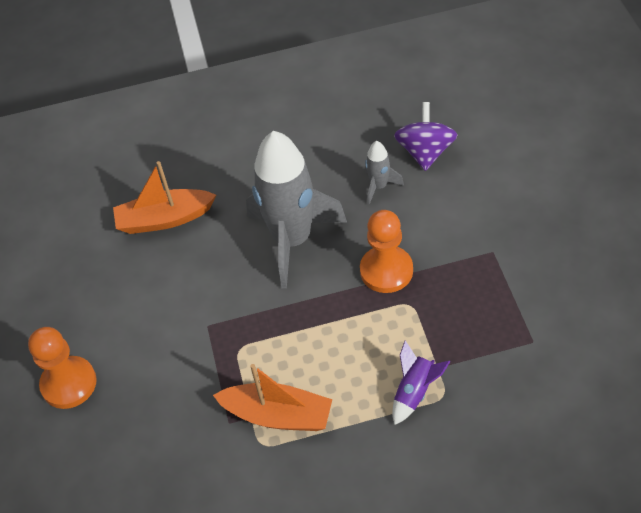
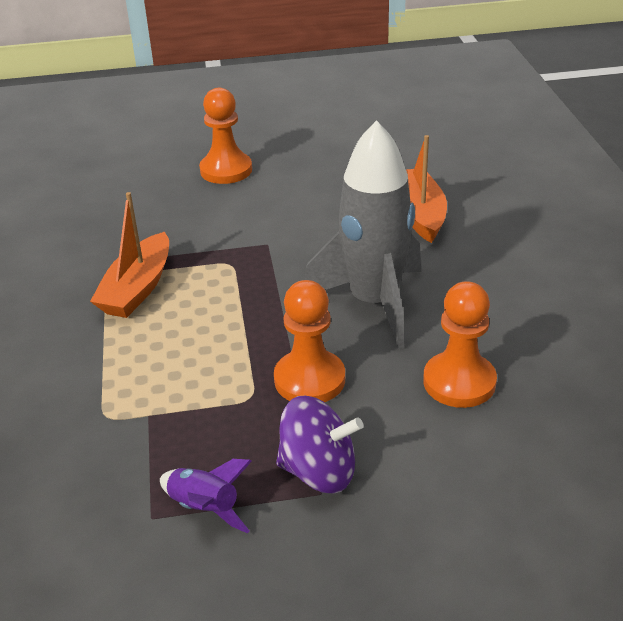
camera: 90 degrees right, 15 degrees down
(379, 186) = (459, 382): grey rocket -> orange pawn
(415, 392) = (121, 392): purple rocket -> purple rocket (205, 508)
(425, 152) = (527, 436): purple spinning top -> purple spinning top (319, 471)

